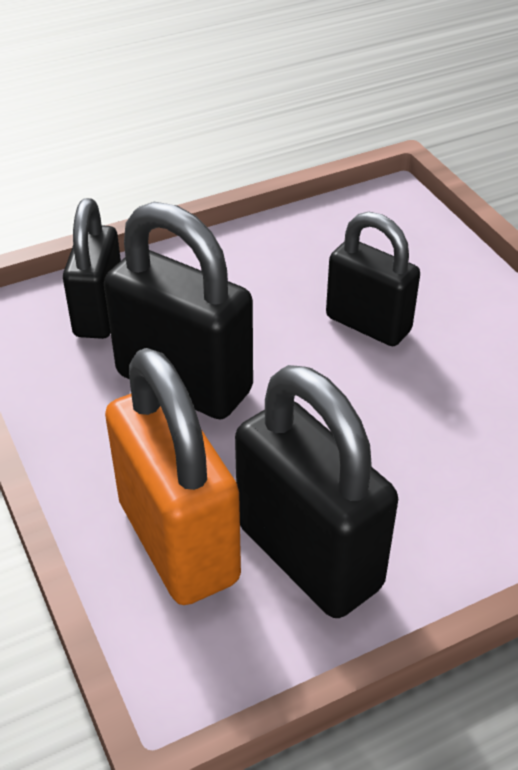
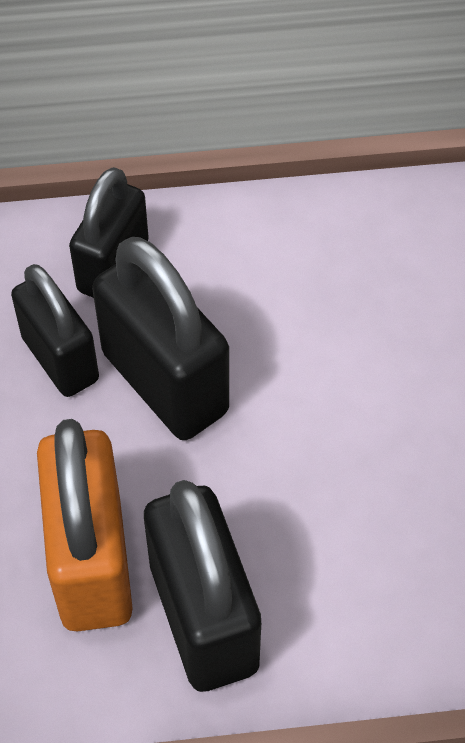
camera: 20 degrees right, 15 degrees up
(368, 324) = (384, 366): black padlock -> black padlock (60, 358)

